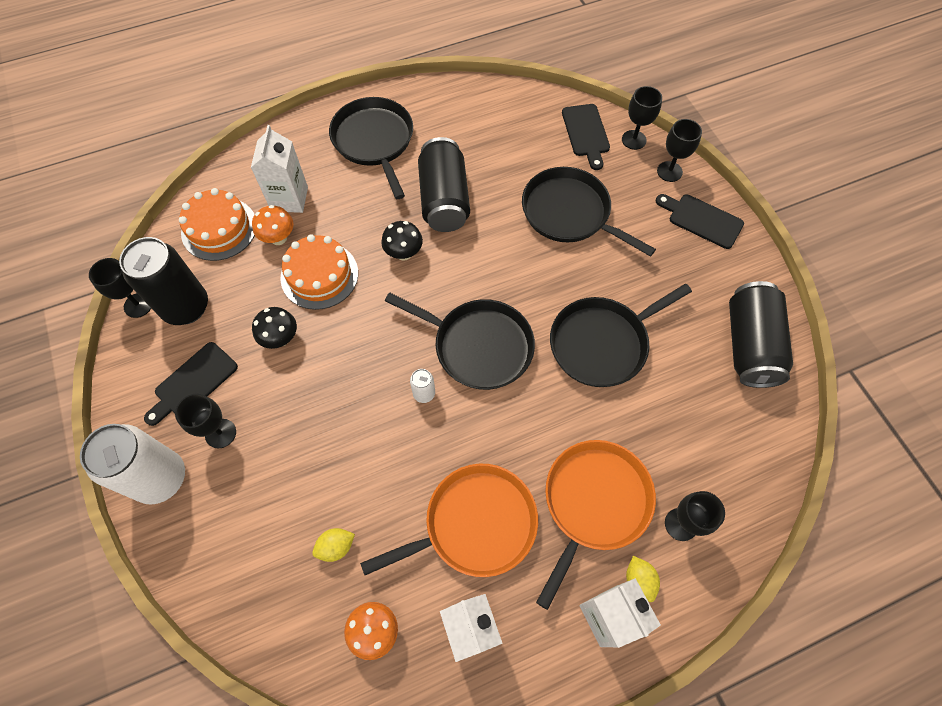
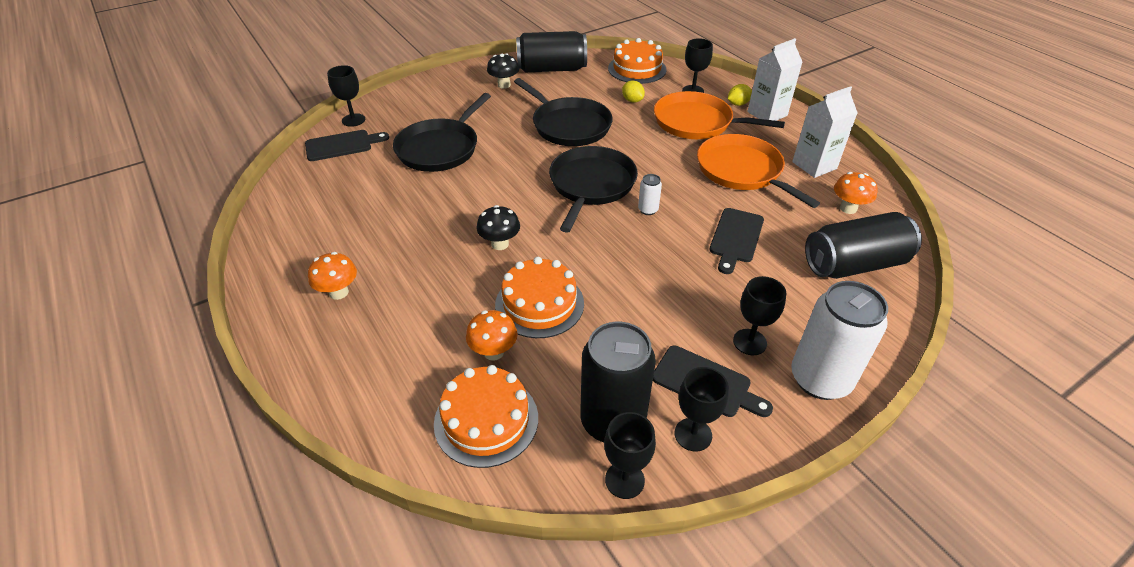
camera: 100 degrees left, 20 degrees down
(280, 338) = (626, 319): black mushroom -> black mushroom (504, 85)
(289, 199) = (431, 355): white carton -> none
(336, 547) = (803, 239): yellow lemon -> yellow lemon (632, 100)
(374, 141) = (339, 292): black pan -> orange mushroom
(444, 199) = (427, 225): black can -> black can (854, 264)
(669, 171) = (392, 102): black goblet -> black goblet (693, 434)
(702, 220) = (443, 87): black cutting board -> black cutting board (736, 238)
(750, 460) = (637, 69): none -> orange cake

